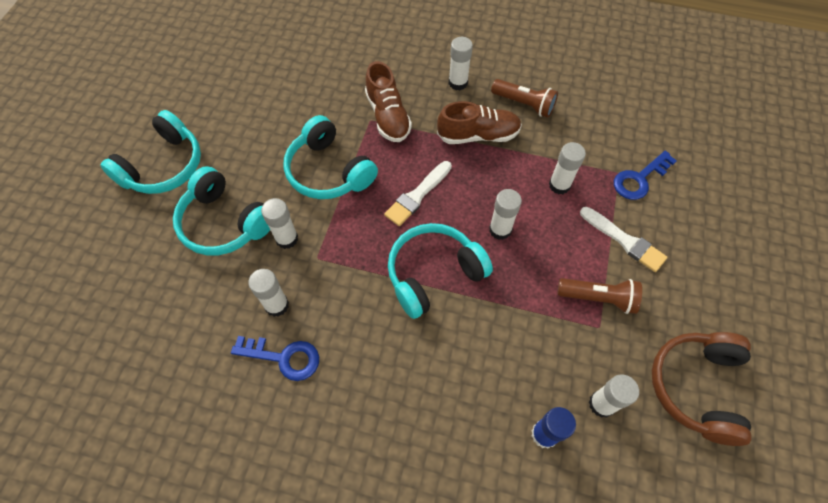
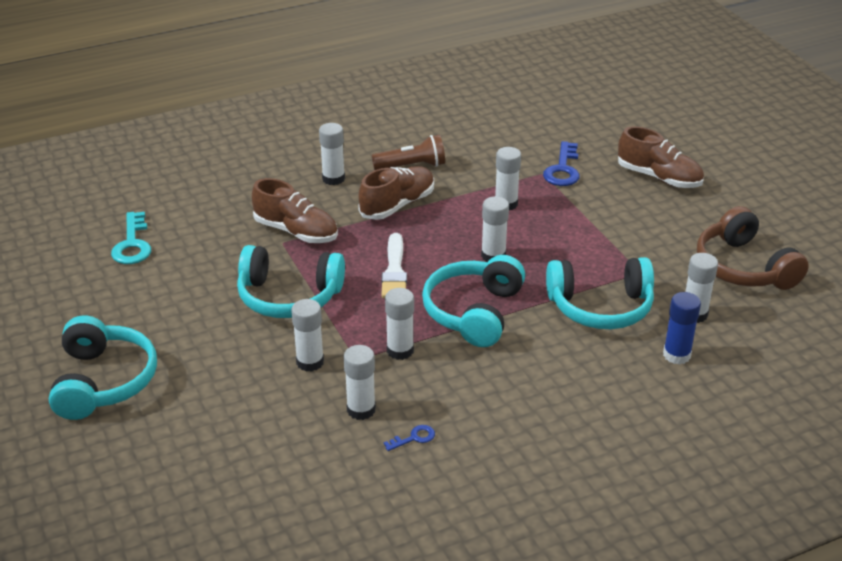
camera: 40 degrees left, 25 degrees down
(225, 223) = (231, 385): turquoise headphones -> turquoise headphones (600, 307)
(282, 63) = (132, 244): none -> turquoise key
(284, 358) = (414, 438): blue key -> blue key, size x0.51
(350, 272) = (400, 350): none -> white glue stick
(598, 298) = (619, 256): brown flashlight -> none
(624, 241) = (597, 212): white brush -> none
(715, 239) = (659, 178): none -> brown shoe

